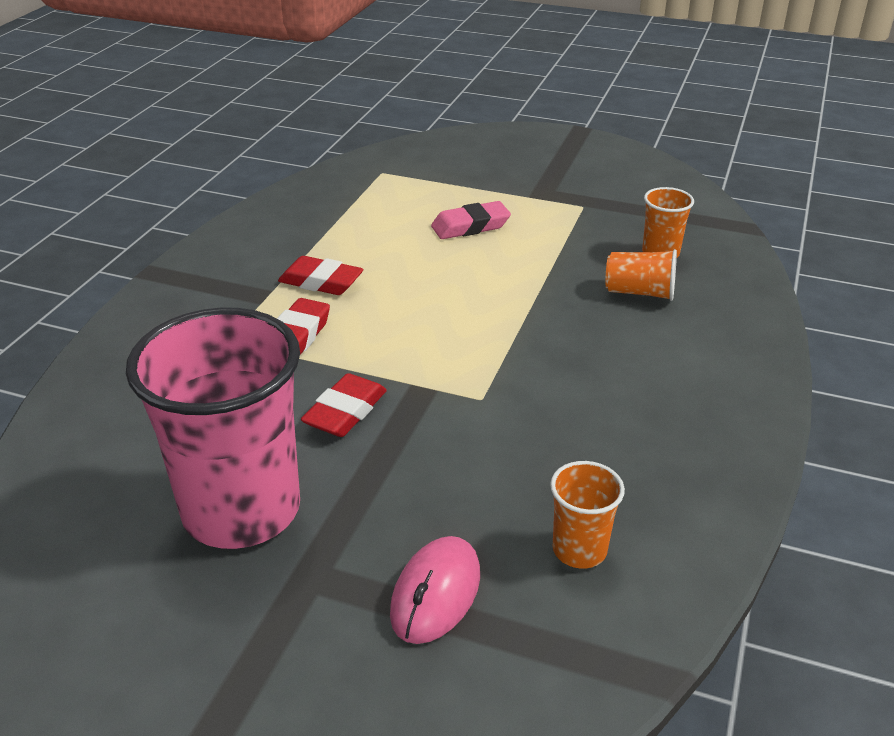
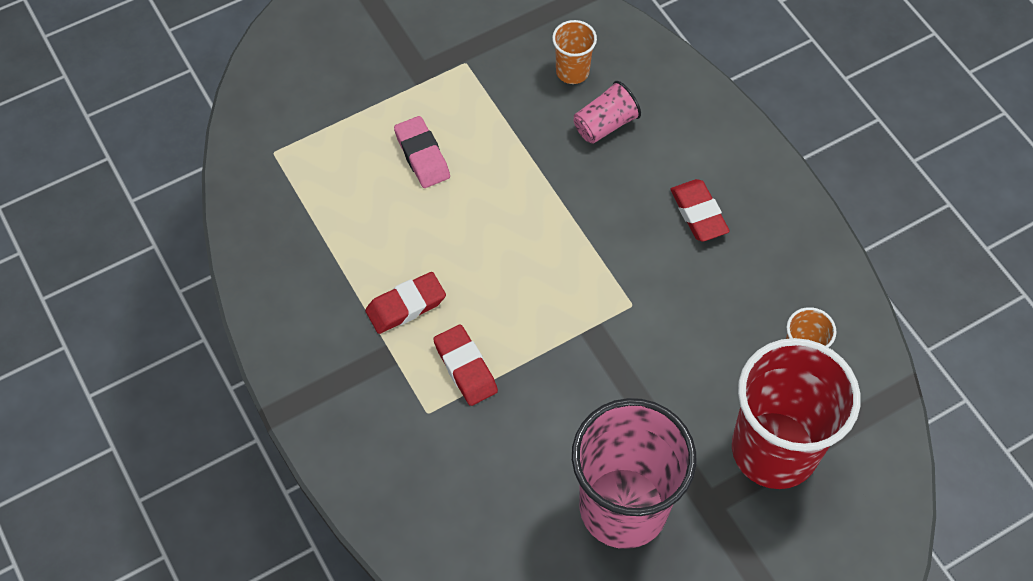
camera: 50 degrees left, 25 degrees up
(345, 412) = (578, 391): red eraser -> red eraser (698, 213)
(435, 593) = (774, 449): pink mouse -> red cup
(470, 226) = (422, 155): pink eraser -> pink eraser turned 45 degrees counterclockwise
(639, 292) = (605, 124): orange cup -> pink cup

